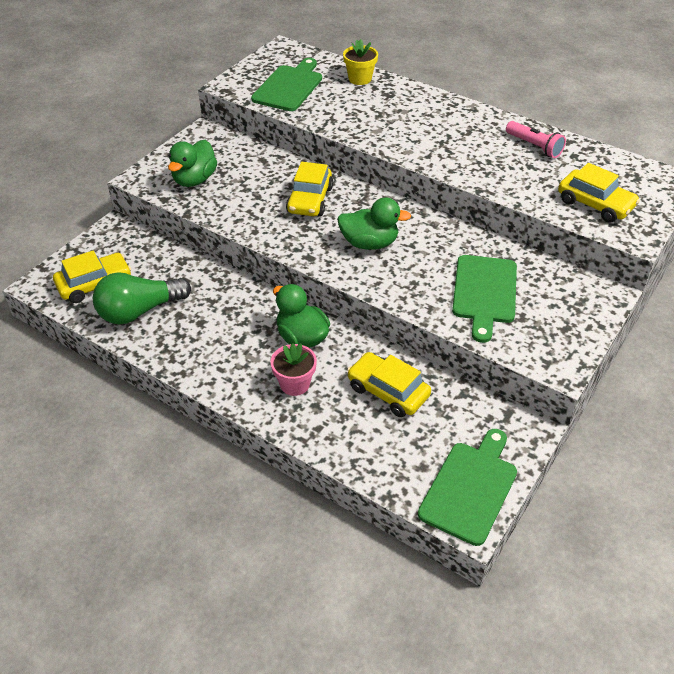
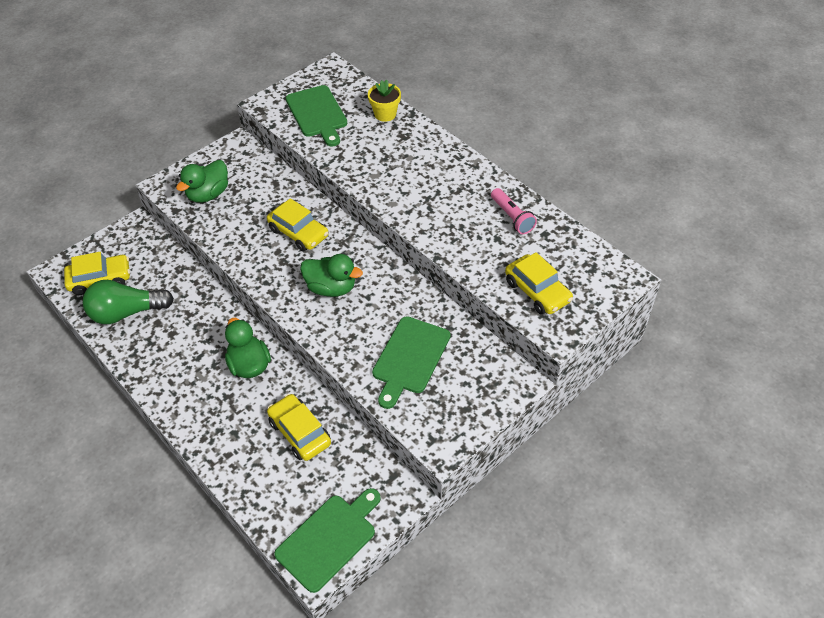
camera: 15 degrees right, 5 degrees up
(289, 87) = (317, 114): green cutting board -> green cutting board turned 120 degrees clockwise
(294, 384) = (225, 409): pink flower pot -> none
(310, 200) = (298, 233): yellow car -> yellow car turned 75 degrees counterclockwise

